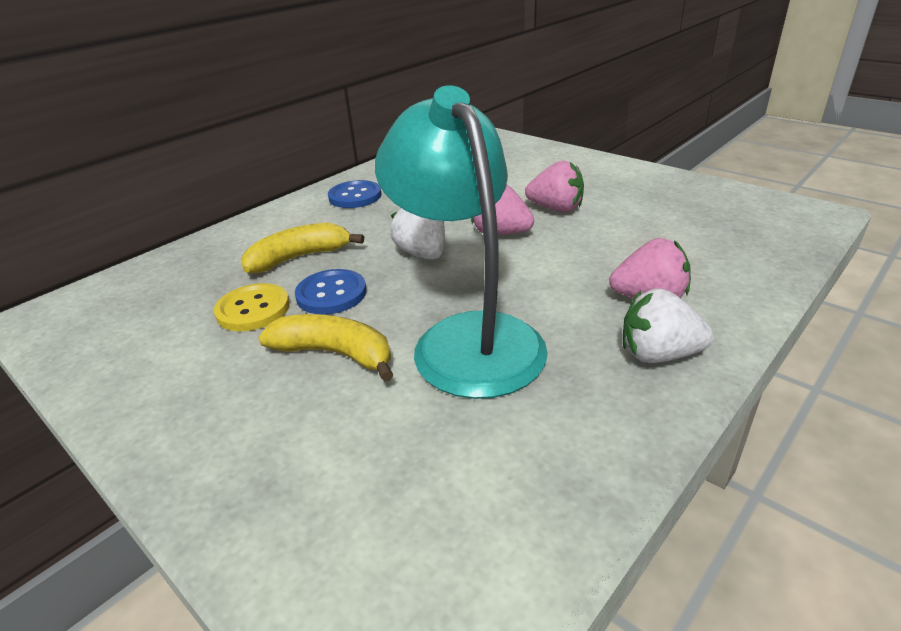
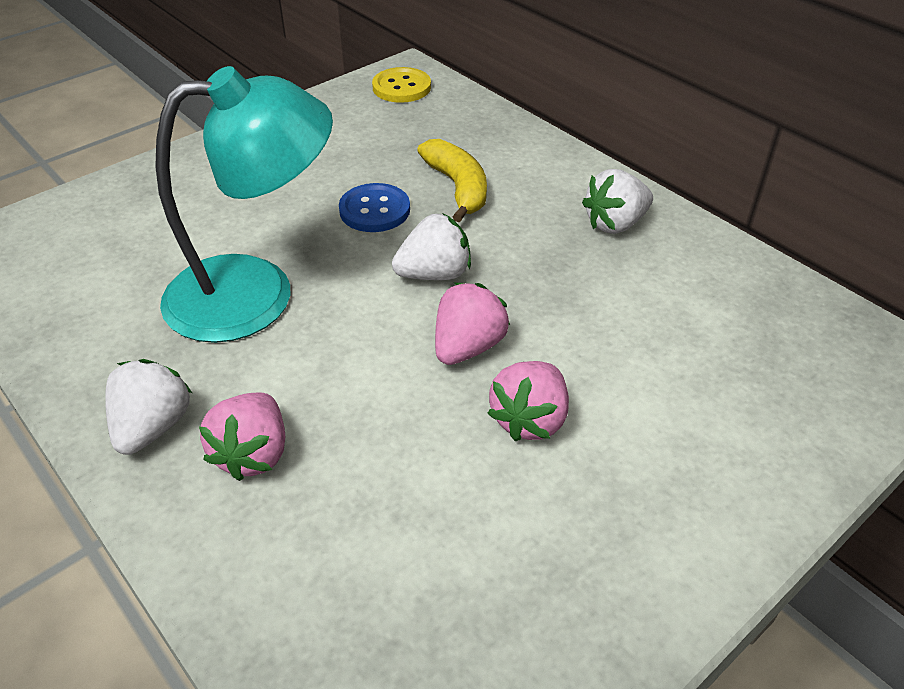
camera: 95 degrees right, 10 degrees up
(253, 309) = (368, 167): yellow button -> yellow button (401, 87)
(335, 354) = (275, 214): yellow banana -> none
(355, 196) = (615, 224): blue button -> white strawberry

